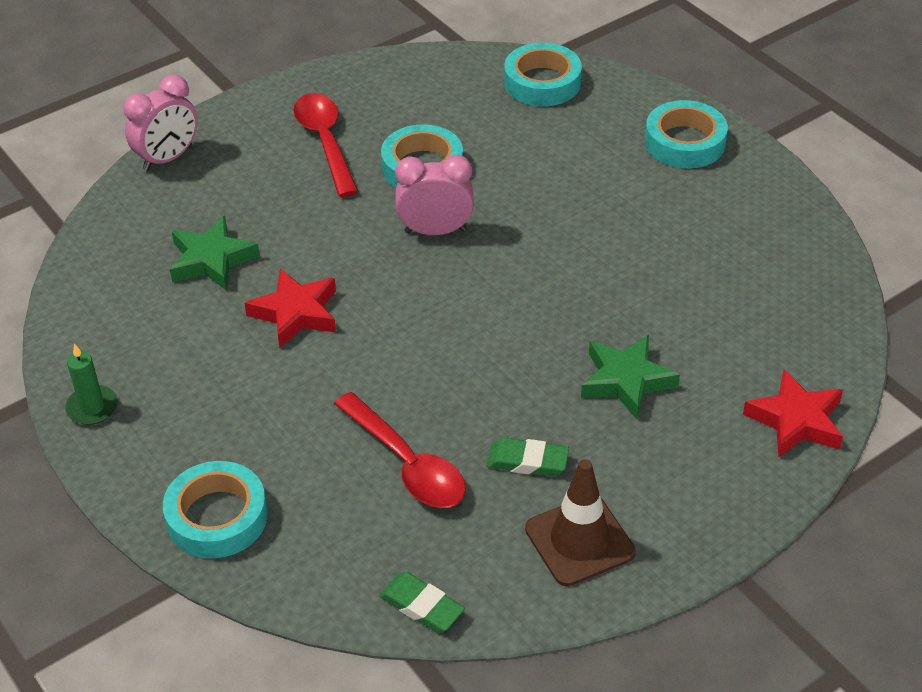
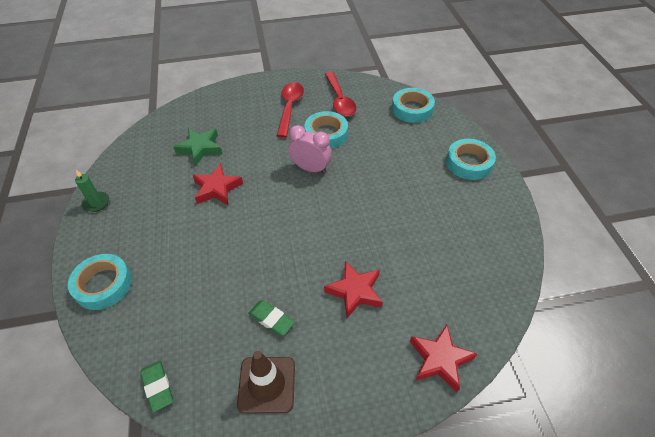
camera: 25 degrees right, 5 degrees up
(168, 158) = (217, 94): pink clock -> none
(407, 464) = (210, 294): red spoon -> red spoon (340, 100)
(626, 381) = (355, 291): green star -> red star

